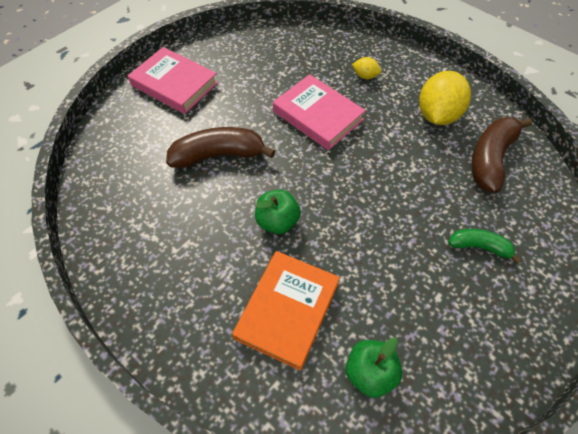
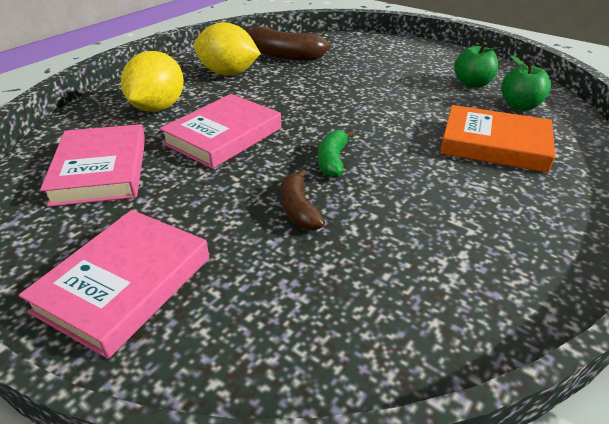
camera: 95 degrees left, 20 degrees down
(218, 155) = (298, 209): brown banana -> brown banana, size x0.58
(277, 221) = (392, 155): green apple -> green apple (472, 84)
(279, 60) = (101, 170): none -> pink book
(365, 76) = (158, 107): yellow lemon -> yellow lemon, size x2.12
(479, 247) = (378, 64): green banana -> green banana (332, 160)

